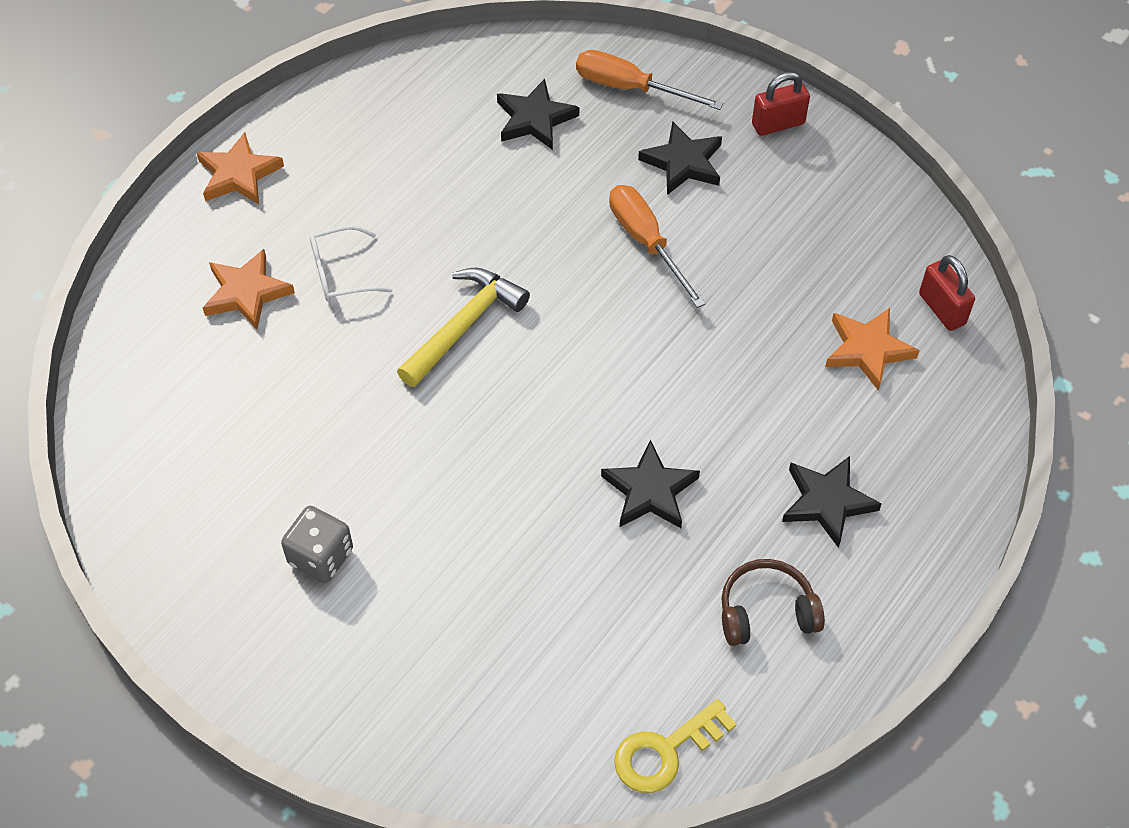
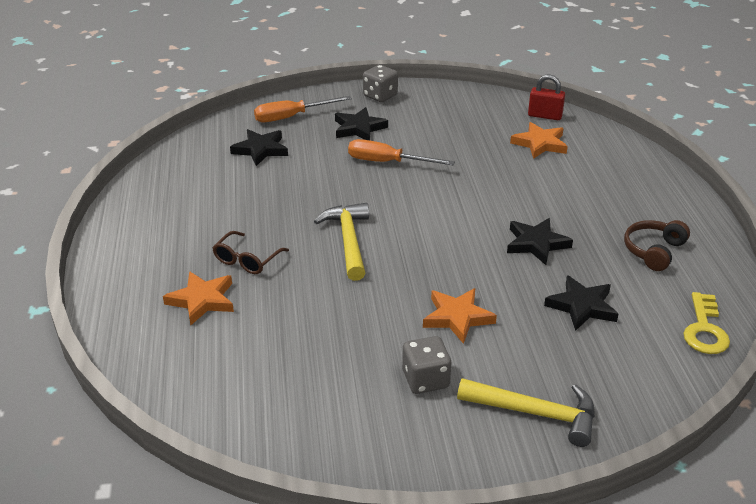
camera: 45 degrees left, 20 degrees down
(239, 174) = (119, 256): orange star -> orange star (457, 317)
(341, 273) = (247, 260): white glasses -> brown glasses
(365, 682) = (536, 413): none -> yellow hammer
(778, 124) = (380, 96): red padlock -> grey dice
(827, 502) = (610, 200): black star -> black star (582, 306)

